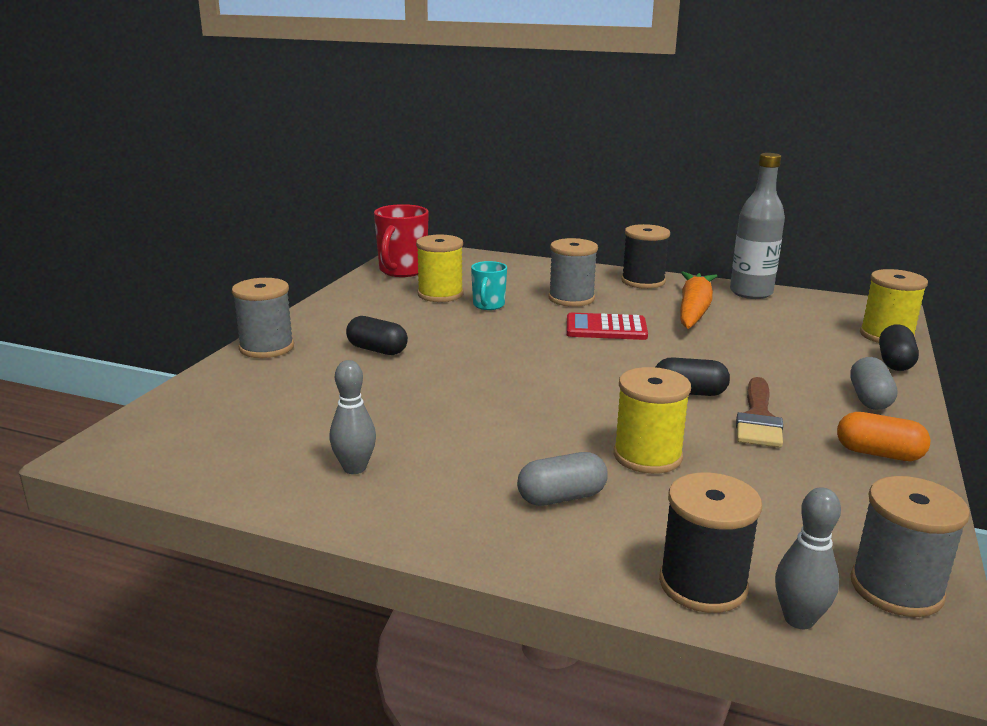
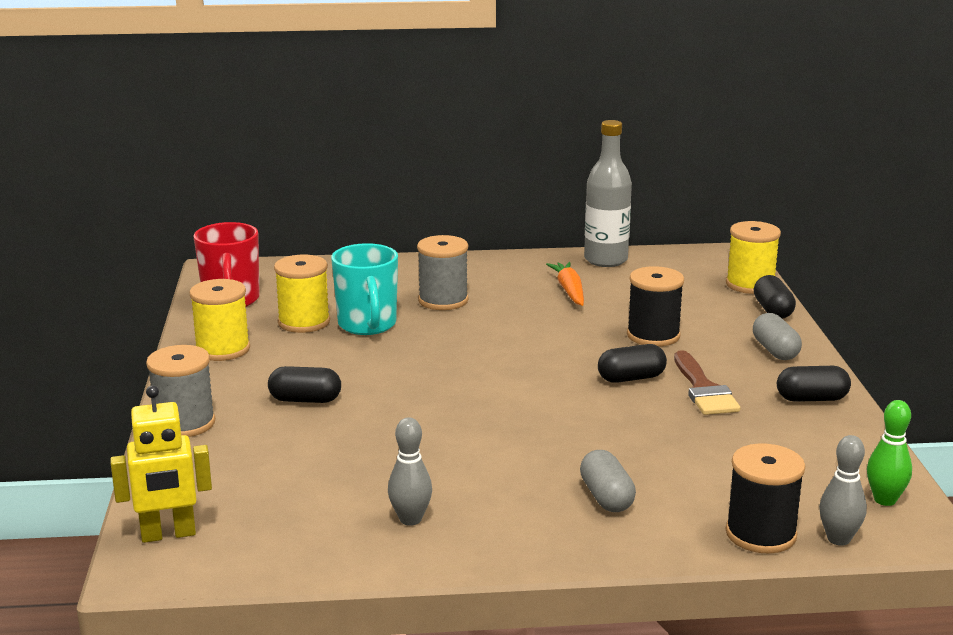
camera: 25 degrees left, 0 degrees up
(151, 428) = (168, 534): none -> yellow robot
(488, 305) = (367, 325): turquoise mug -> turquoise mug, size x1.67
(561, 497) = (606, 497): grey capsule -> grey capsule turned 60 degrees counterclockwise
(606, 328) = (505, 327): red calculator -> none
(643, 281) = (495, 266): black spool -> black spool (653, 335)
(647, 456) = (643, 445): yellow spool -> yellow spool (222, 349)
(694, 310) = (569, 291): orange carrot -> orange carrot, size x0.66
(878, 454) = (811, 399): orange capsule -> black capsule
(896, 588) = (885, 500): grey spool -> green bowling pin

